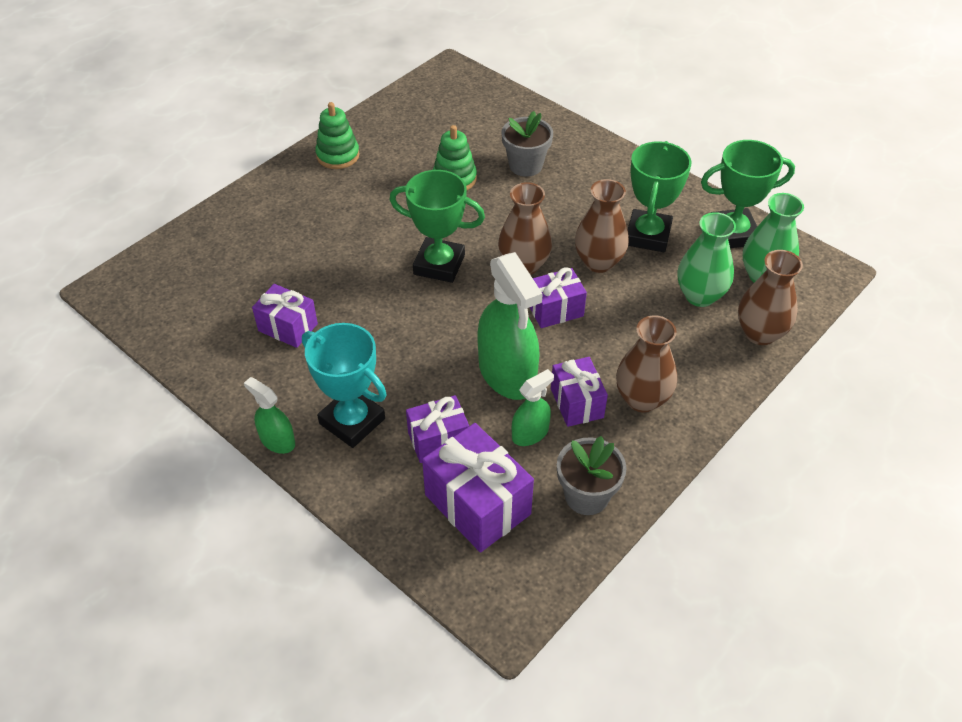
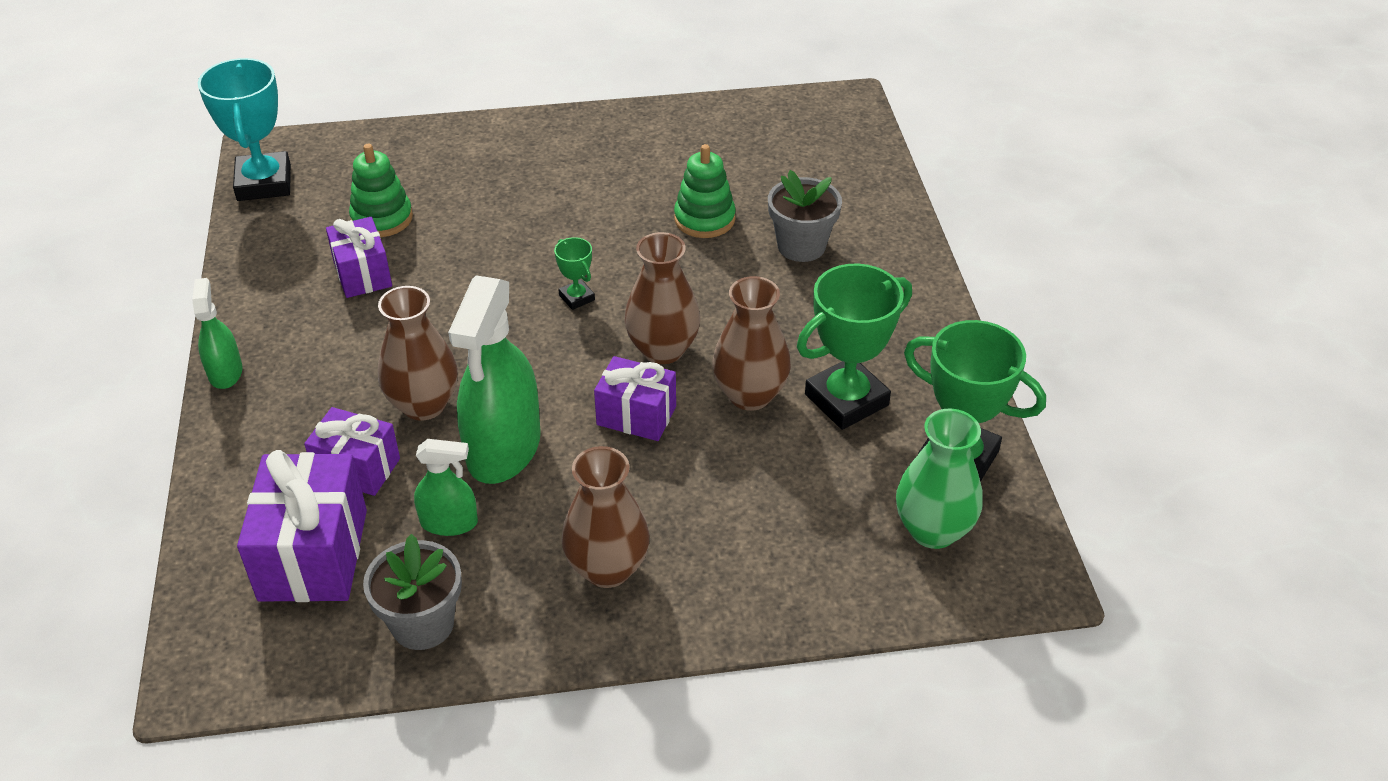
camera: 40 degrees right, 5 degrees down
(338, 155) = (615, 134): green stacking toy -> green stacking toy (382, 218)
(352, 421) = (307, 397): turquoise trophy -> turquoise trophy (264, 183)
(439, 264) = (577, 297): green trophy -> green trophy, size x0.47
(577, 403) = (534, 525): purple gift -> none
(700, 296) = (822, 503): green vase -> none
(760, 333) = (840, 591): brown vase -> brown vase (424, 405)

